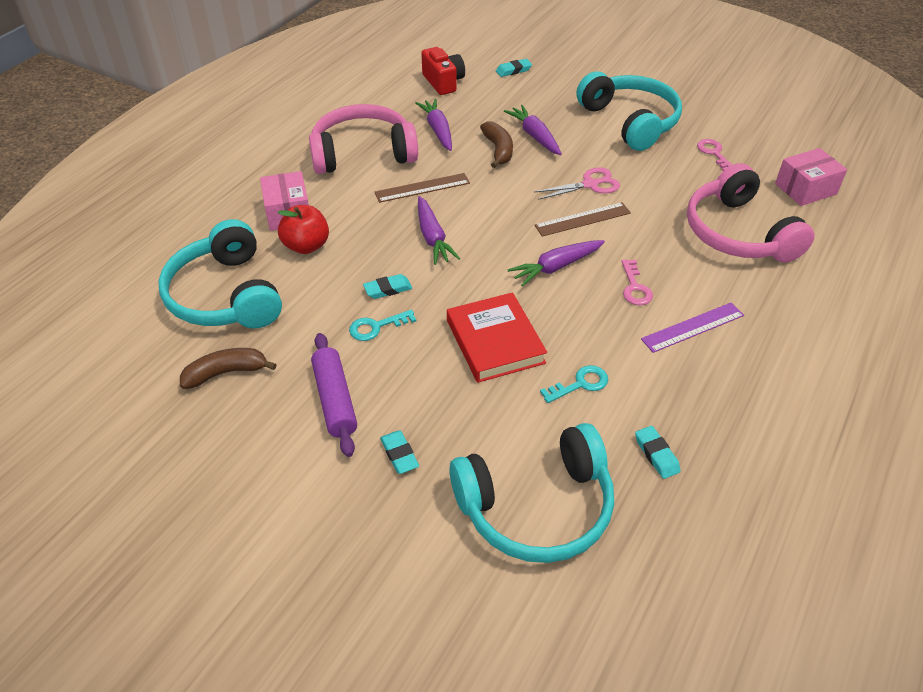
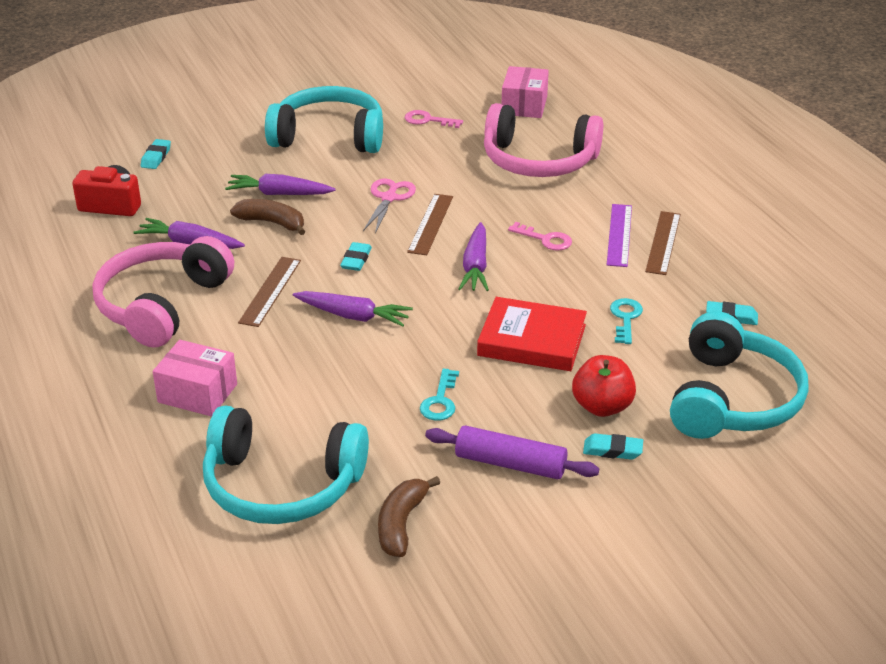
camera: 55 degrees left, 10 degrees down
(306, 246) = (268, 400): red apple -> red apple (602, 406)
(388, 289) = (396, 373): turquoise eraser -> turquoise eraser (356, 260)
(715, 360) = (663, 242): none -> brown ruler

